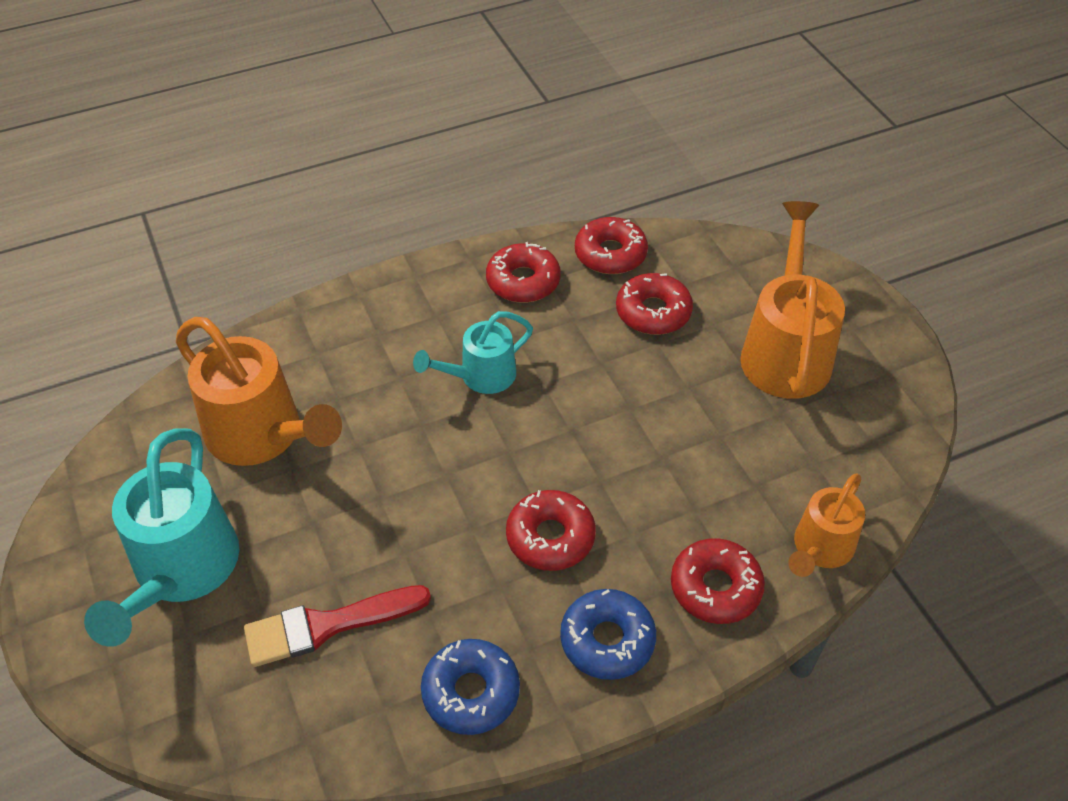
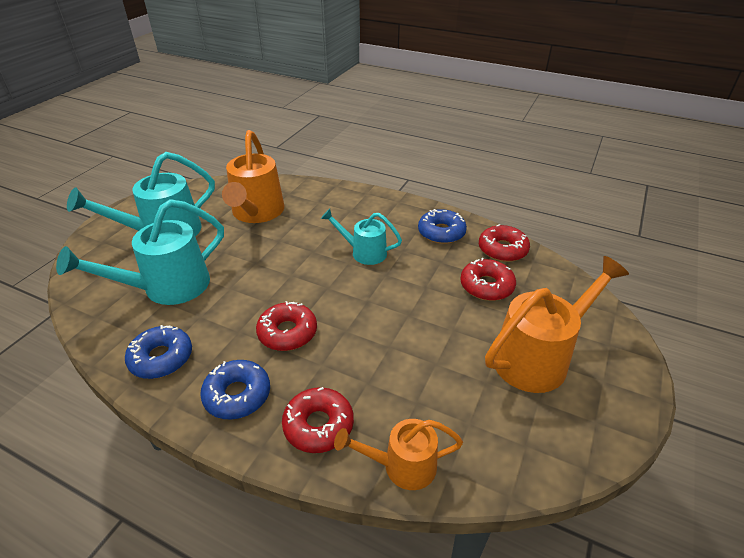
camera: 50 degrees right, 10 degrees down
(327, 625) = (166, 288): red brush -> turquoise watering can
(523, 281) = (441, 232): red donut -> blue donut

